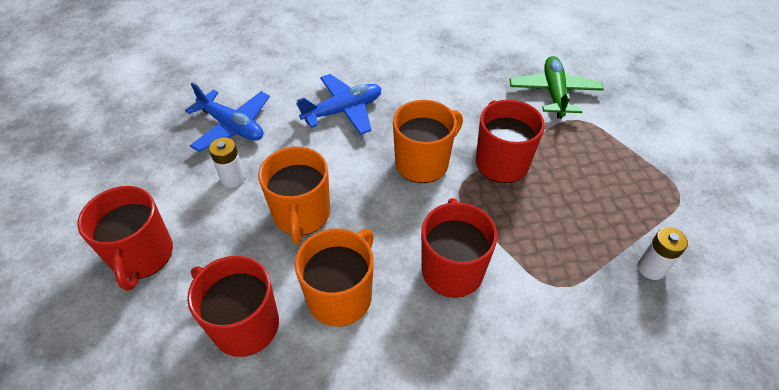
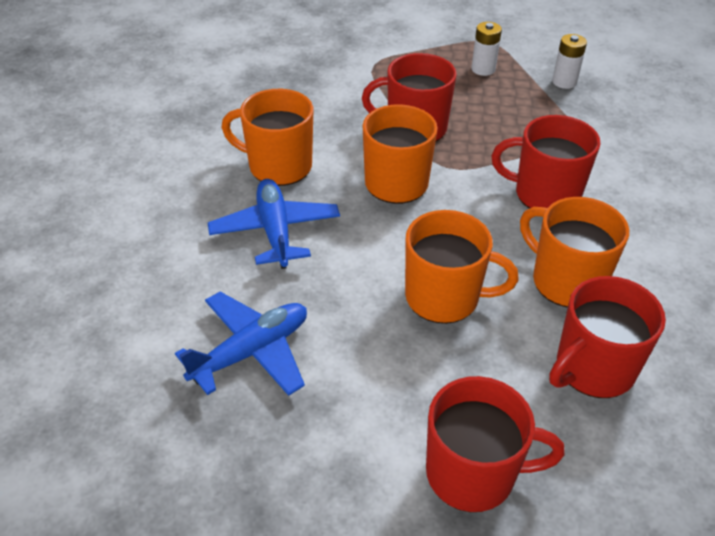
camera: 75 degrees left, 5 degrees down
(233, 178) = (358, 360): white battery -> white battery (483, 69)
(412, 96) = (278, 166): none -> orange mug
(554, 93) = (327, 67): green plane -> none

